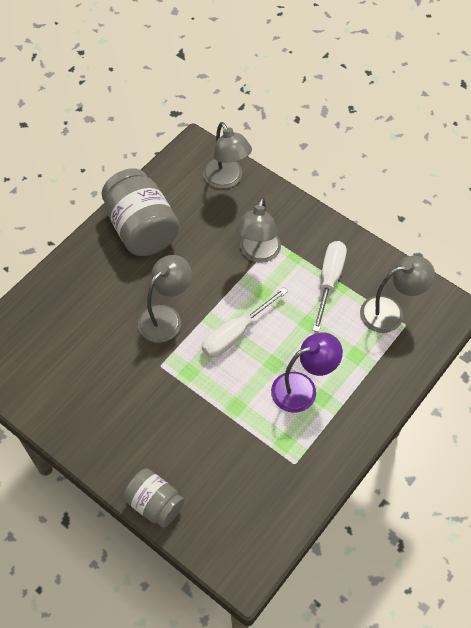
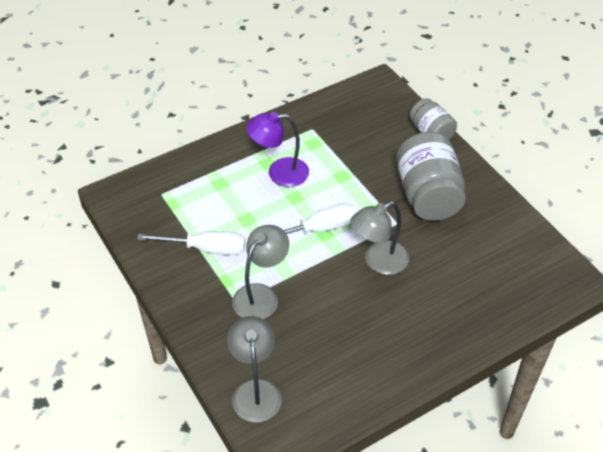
camera: 160 degrees left, 10 degrees down
(142, 229) = (375, 359): grey jar -> grey jar (427, 195)
(329, 281) = (206, 248): white screwdriver -> white screwdriver turned 120 degrees counterclockwise
(390, 312) = (167, 207): grey lamp -> none

